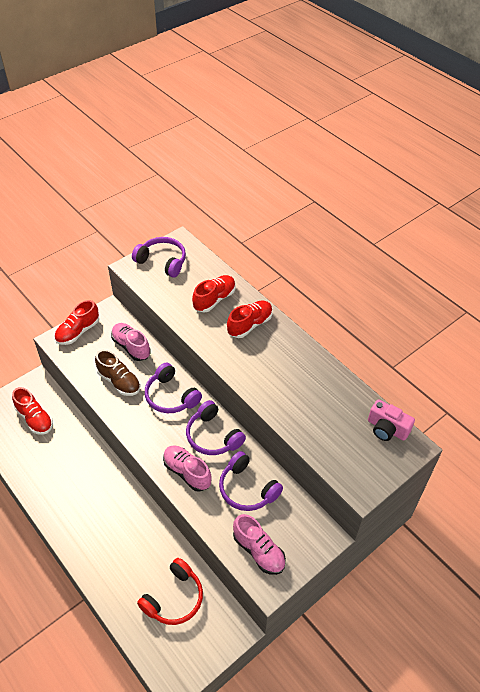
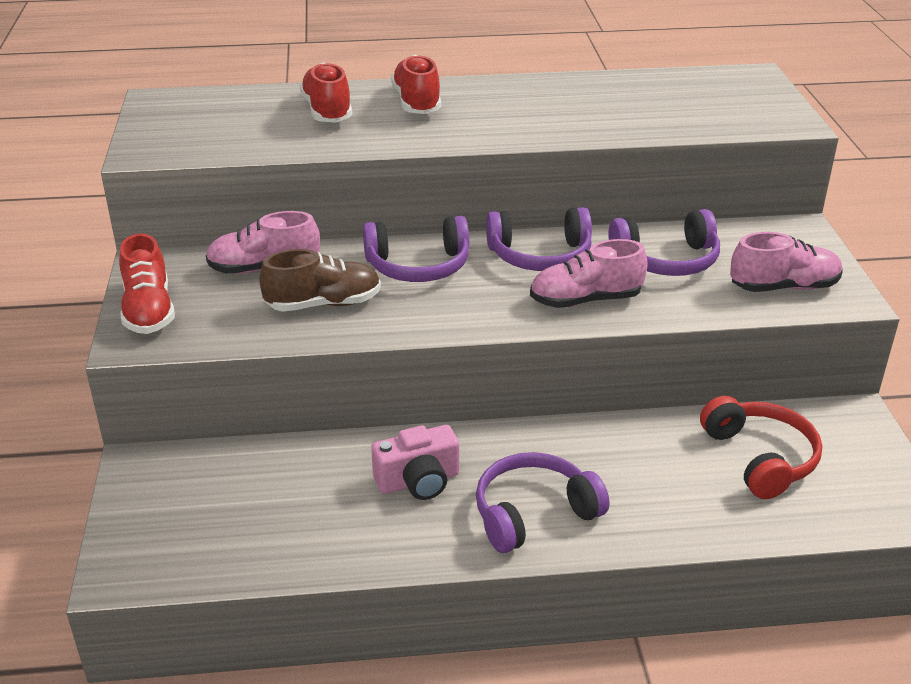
camera: 55 degrees left, 15 degrees down
(35, 419) = (226, 496): red shoe -> none
(162, 261) = (178, 125): purple headphones -> purple headphones (534, 513)
(387, 429) = (711, 79): pink camera -> pink camera (418, 481)

